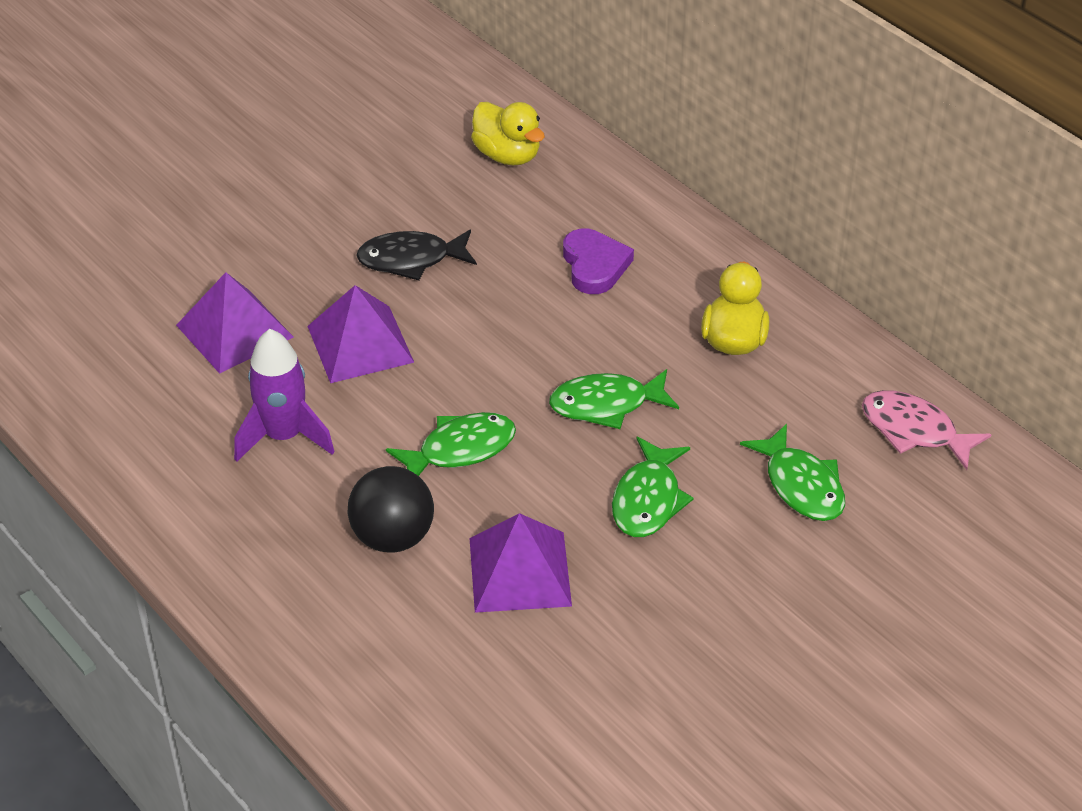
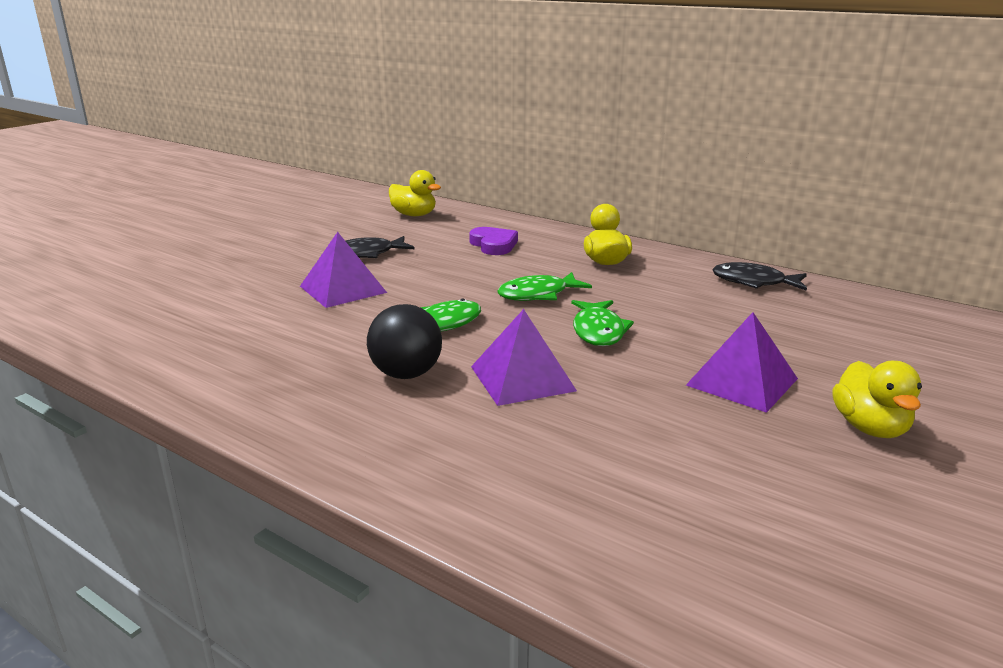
camera: 15 degrees left, 20 degrees down
(234, 331) = (242, 293): purple pyramid -> purple pyramid (741, 382)
(284, 436) = (295, 335): purple rocket -> none
(801, 485) = (701, 312): green fish -> none
(862, 734) = (870, 428): none -> yellow duck
(914, 431) = (753, 282): pink fish -> black fish

